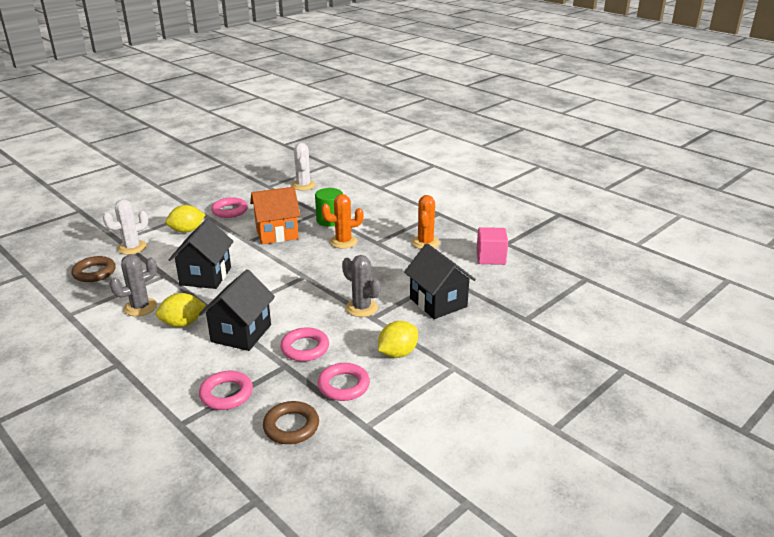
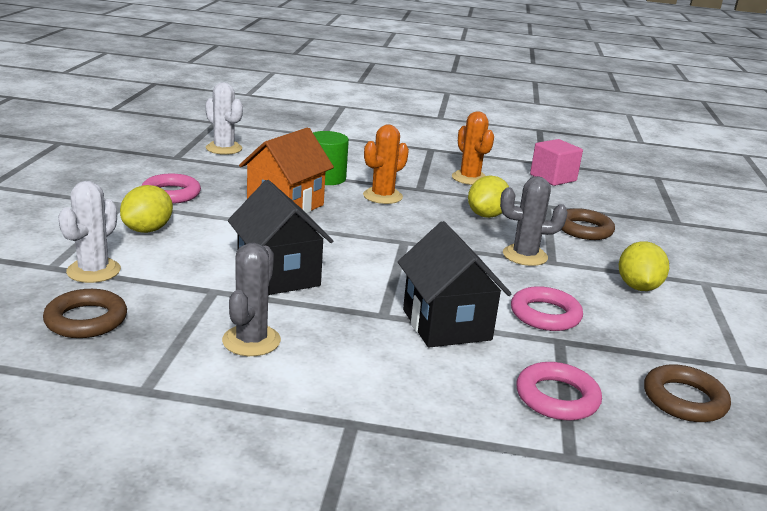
camera: 40 degrees left, 5 degrees down
(182, 323) = (351, 340): yellow lemon -> yellow lemon (486, 215)
(343, 385) = (651, 337): pink ring -> none
(438, 302) = (584, 229): black house -> brown ring

